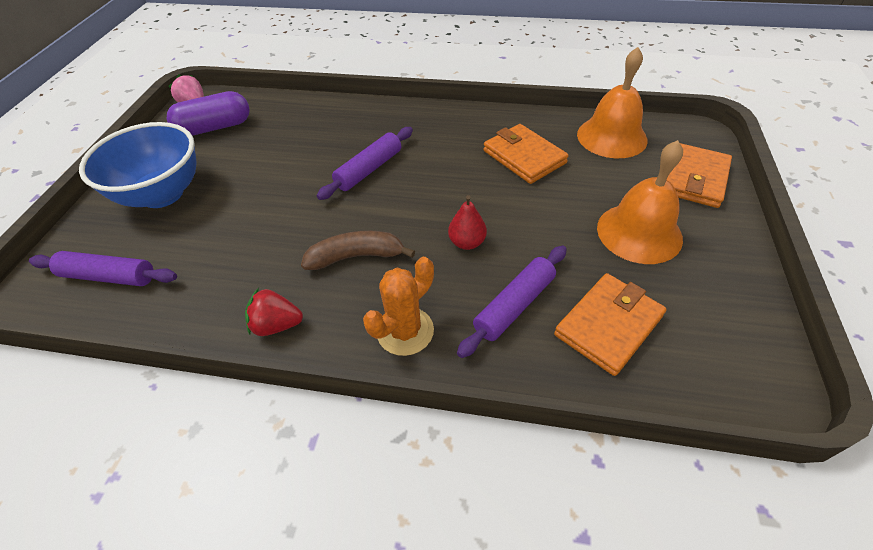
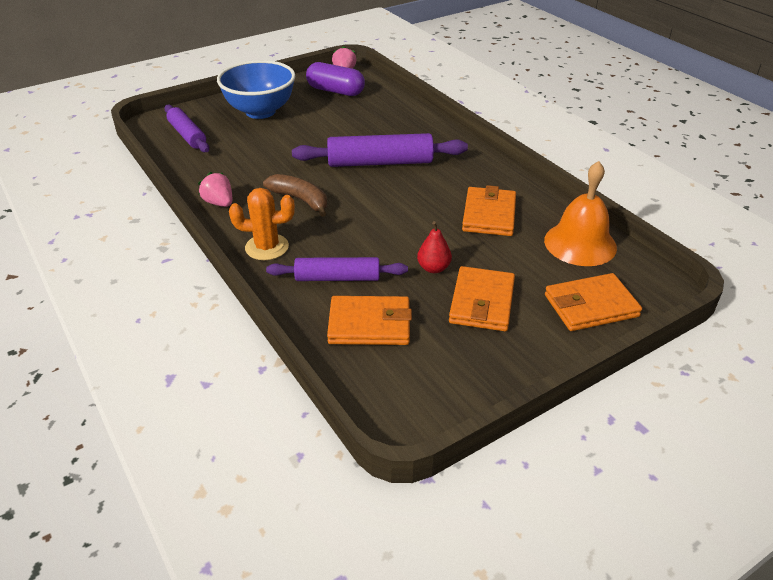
camera: 45 degrees right, 10 degrees down
(277, 325) = (219, 203): red strawberry -> pink strawberry
(369, 169) = (380, 162): purple rolling pin -> purple rolling pin, size x1.53
(467, 242) = (367, 233): red pear -> red pear (433, 268)
(639, 232) = (482, 302): orange bell -> orange wallet

